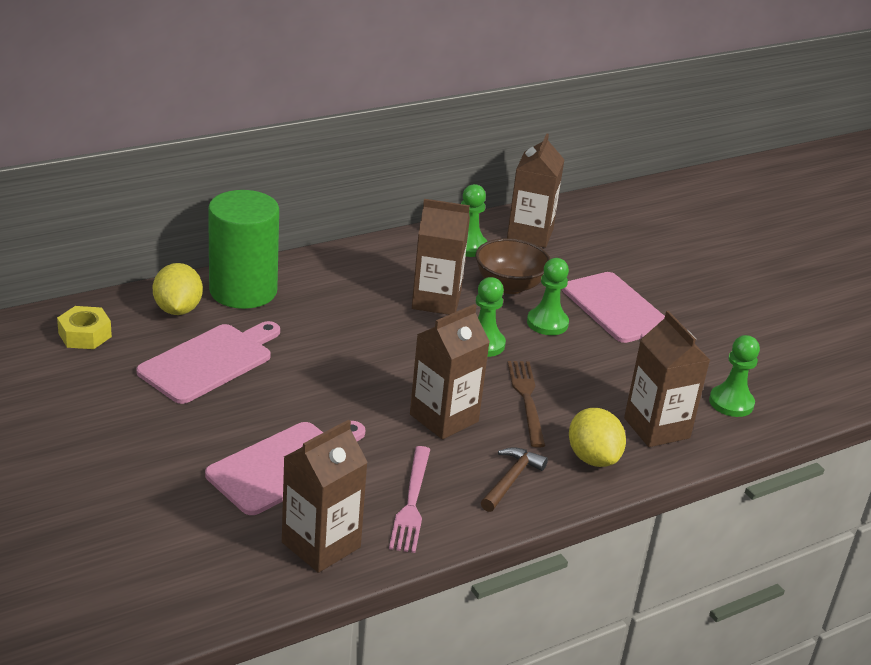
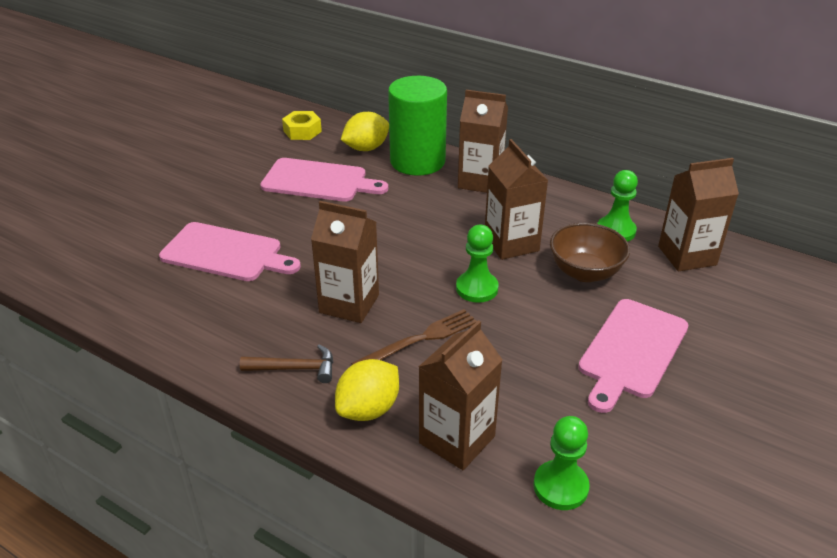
camera: 65 degrees right, 5 degrees up
(321, 545) = (146, 301): brown carton -> brown carton (480, 181)
(411, 502) = (225, 325): pink fork -> none
(547, 323) = (553, 313): green pawn -> none

